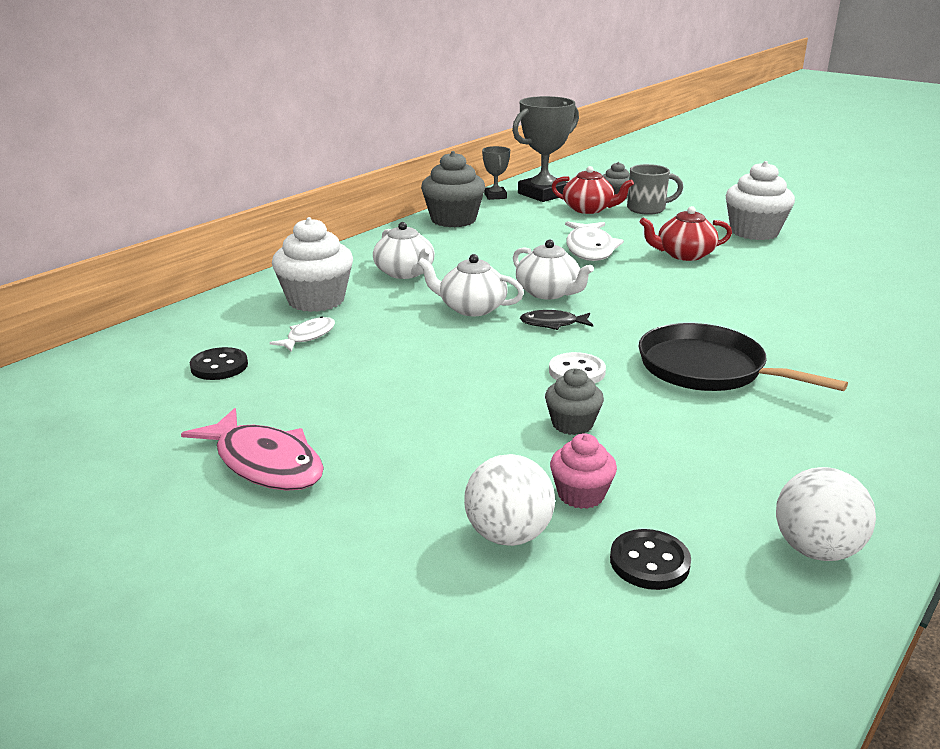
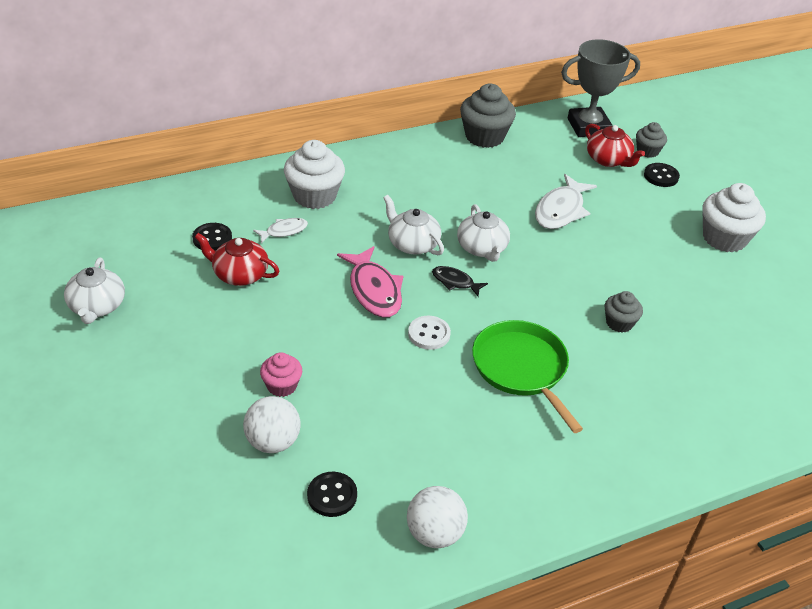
camera: 25 degrees right, 15 degrees up
(265, 463) = (185, 331): pink fish -> pink fish (374, 290)
(405, 273) = (397, 188): white teapot -> white teapot (97, 306)
(495, 196) = (545, 116): grey trophy -> none
(572, 424) = (383, 377): grey cupcake -> grey cupcake (619, 323)
(581, 494) = (338, 433): pink cupcake -> pink cupcake (282, 386)
(648, 209) = (661, 176): grey mug -> black button
(684, 255) = (631, 244): red teapot -> red teapot (239, 274)
(707, 369) = (522, 368): black pan -> green pan

